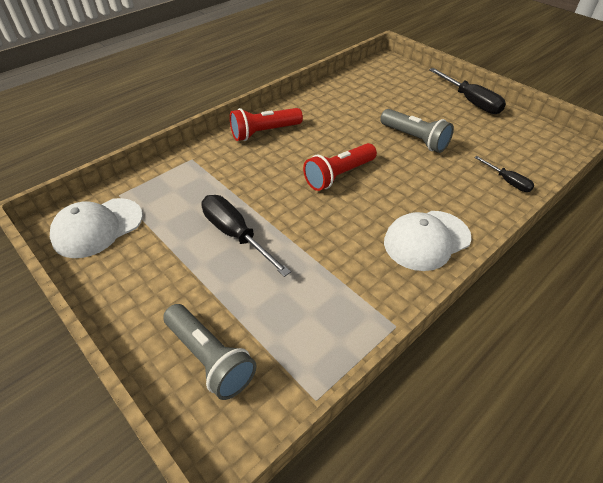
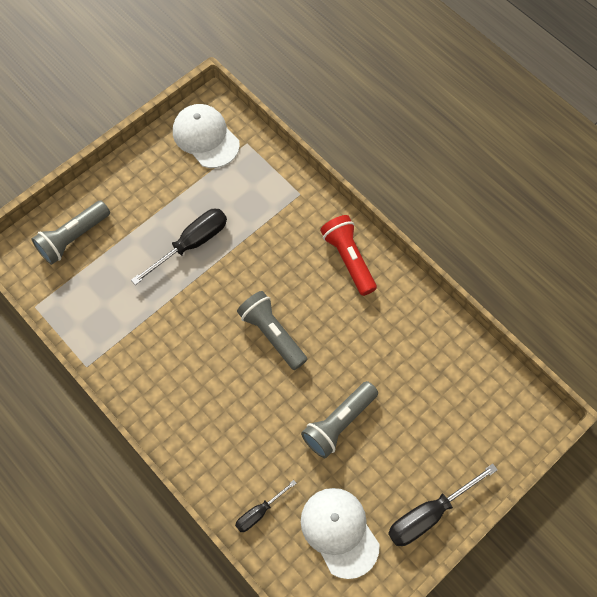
camera: 90 degrees right, 20 degrees up
(338, 175) = (272, 334): red flashlight -> grey flashlight
(426, 240) = (176, 407): white cap -> white cap (339, 532)

